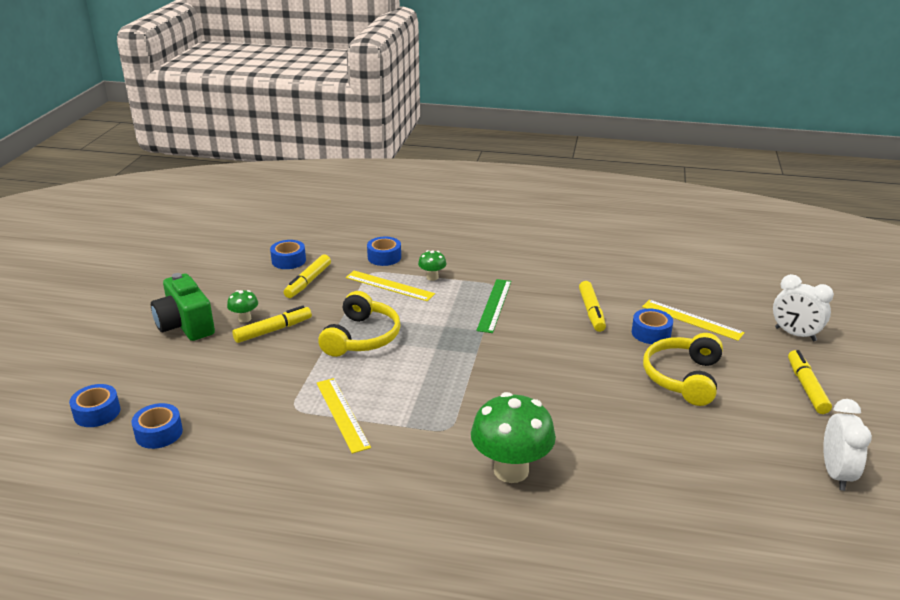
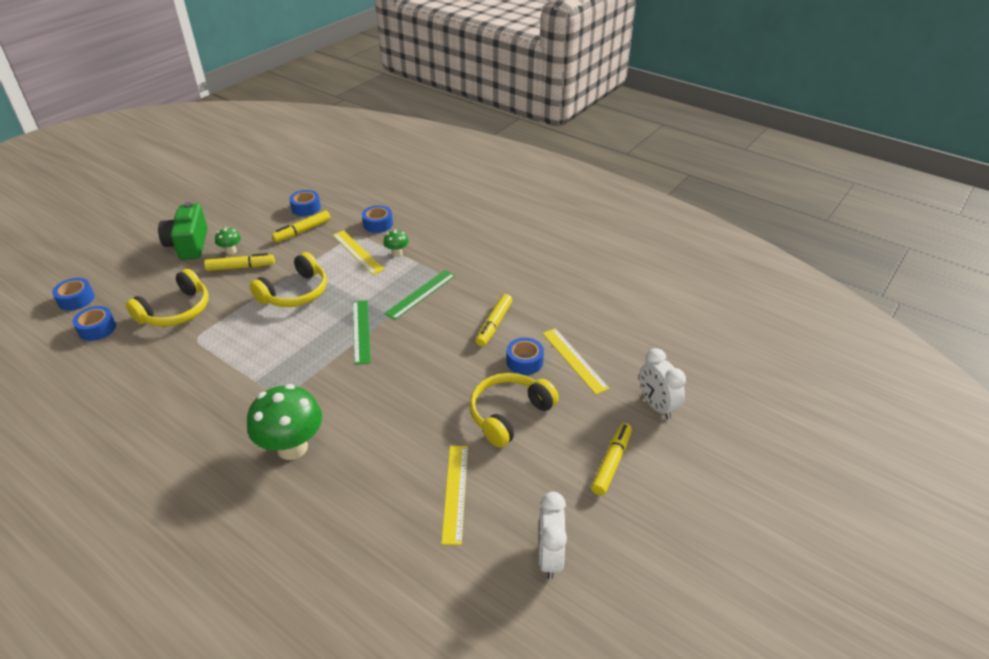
camera: 25 degrees right, 10 degrees up
(241, 389) = (176, 311): none -> yellow headphones
(342, 414) = (222, 355): yellow ruler -> yellow ruler (455, 492)
(469, 352) = (361, 331): none -> green ruler
(836, 474) = (549, 557): white clock -> white clock turned 150 degrees clockwise

